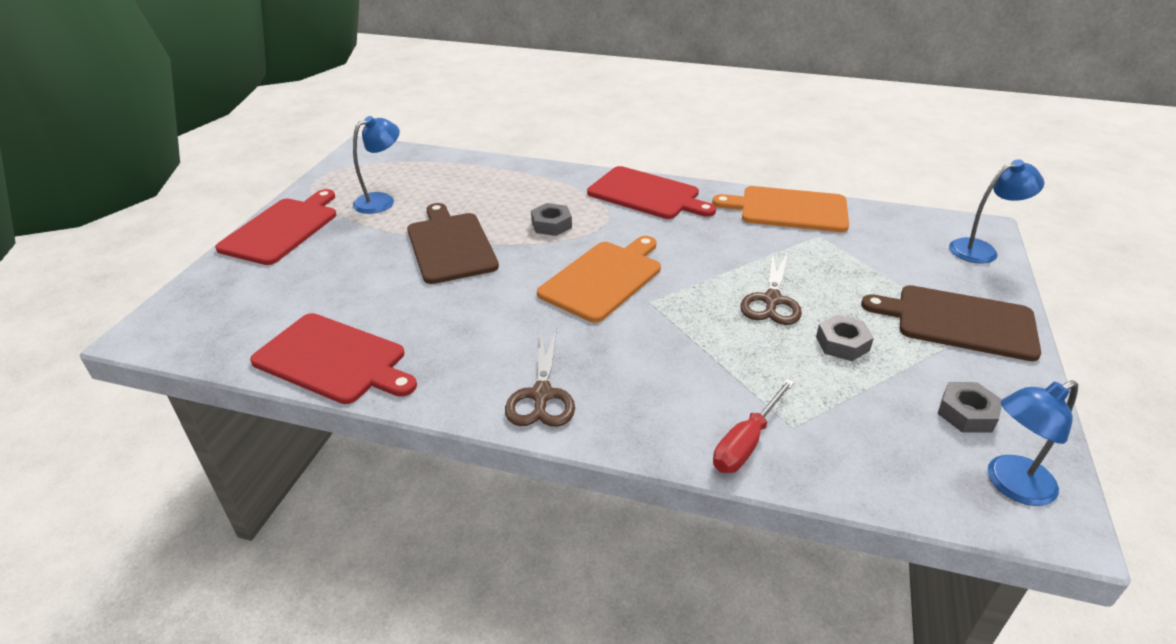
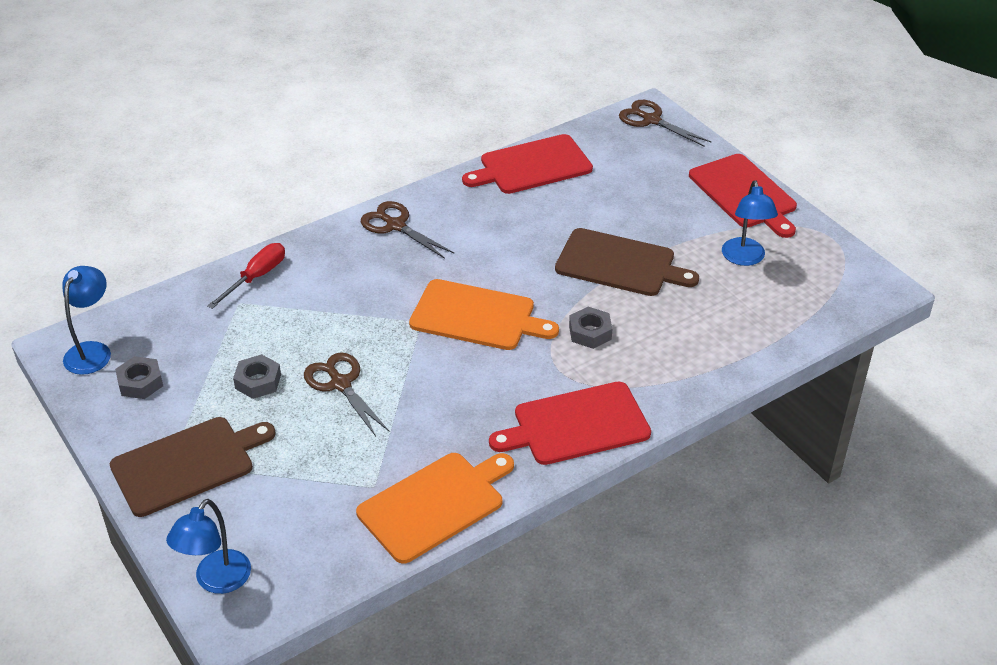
camera: 130 degrees right, 5 degrees up
(169, 324) = (651, 120): none -> brown scissors
(603, 278) = (477, 316): orange cutting board -> orange cutting board turned 60 degrees counterclockwise
(746, 442) = (256, 277): red screwdriver -> red screwdriver turned 45 degrees clockwise

